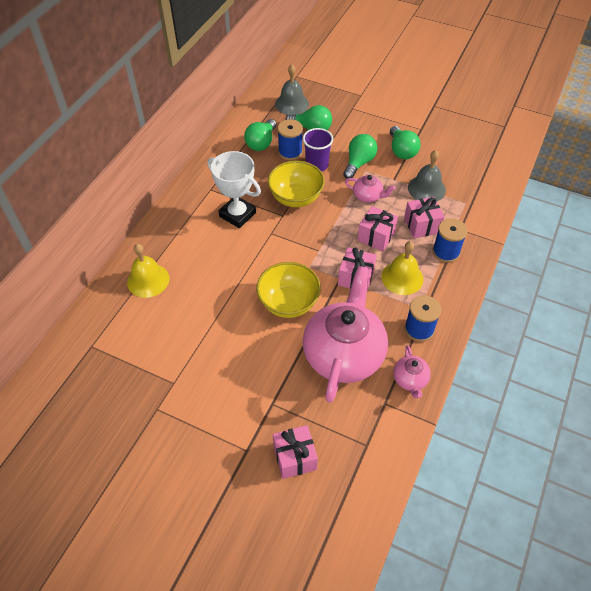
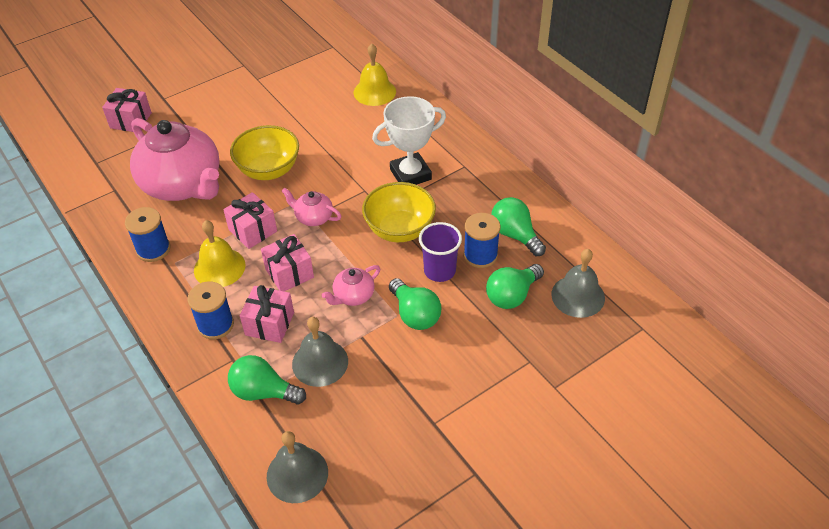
camera: 120 degrees right, 5 degrees down
(401, 151) = (405, 373): green light bulb -> green light bulb (263, 392)
(410, 380) = (115, 216): pink teapot -> pink teapot (313, 217)
(496, 166) = (297, 474): none -> grey bell

